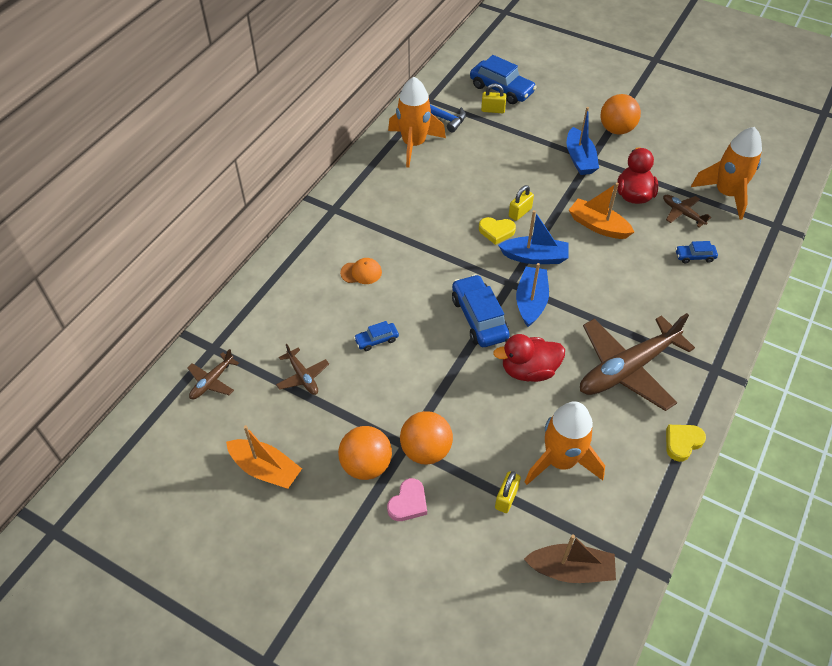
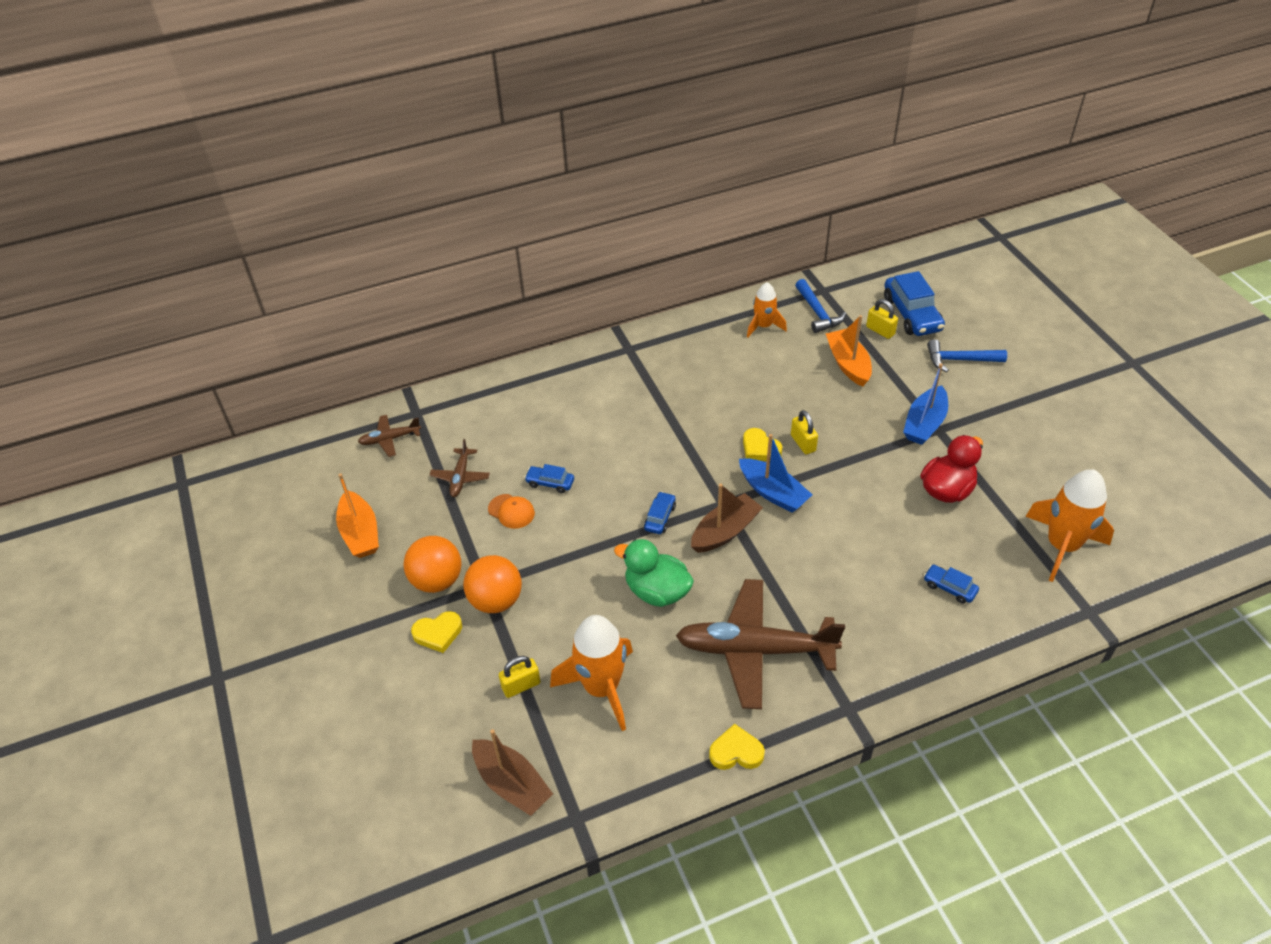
camera: 40 degrees right, 5 degrees down
(361, 272) = (596, 417): orange cap -> orange cap (511, 511)
(408, 503) = (438, 633): pink heart -> yellow heart
(414, 144) = (763, 326): orange rocket -> orange rocket, size x0.59
(479, 318) = (660, 517): blue car -> blue car, size x0.51
(520, 212) = (803, 443): yellow padlock -> yellow padlock turned 75 degrees clockwise
(529, 370) = (657, 591): red duck -> green duck
(531, 302) = (725, 531): blue boat -> brown boat
(559, 106) = (960, 360): none -> blue hammer
(598, 226) = (872, 499): orange boat -> orange boat (848, 364)
(616, 129) = (1000, 414): orange ball -> none
(682, 213) = (984, 537): brown plane -> none

